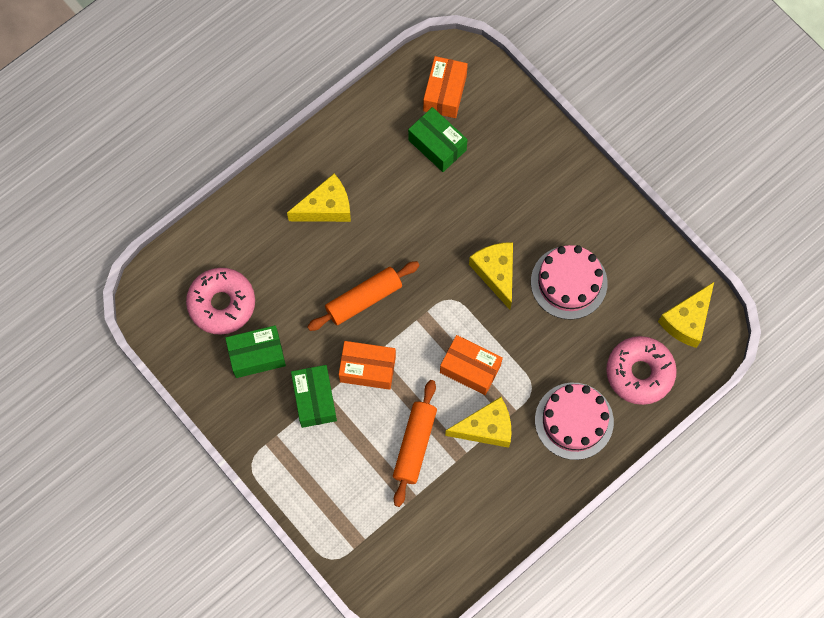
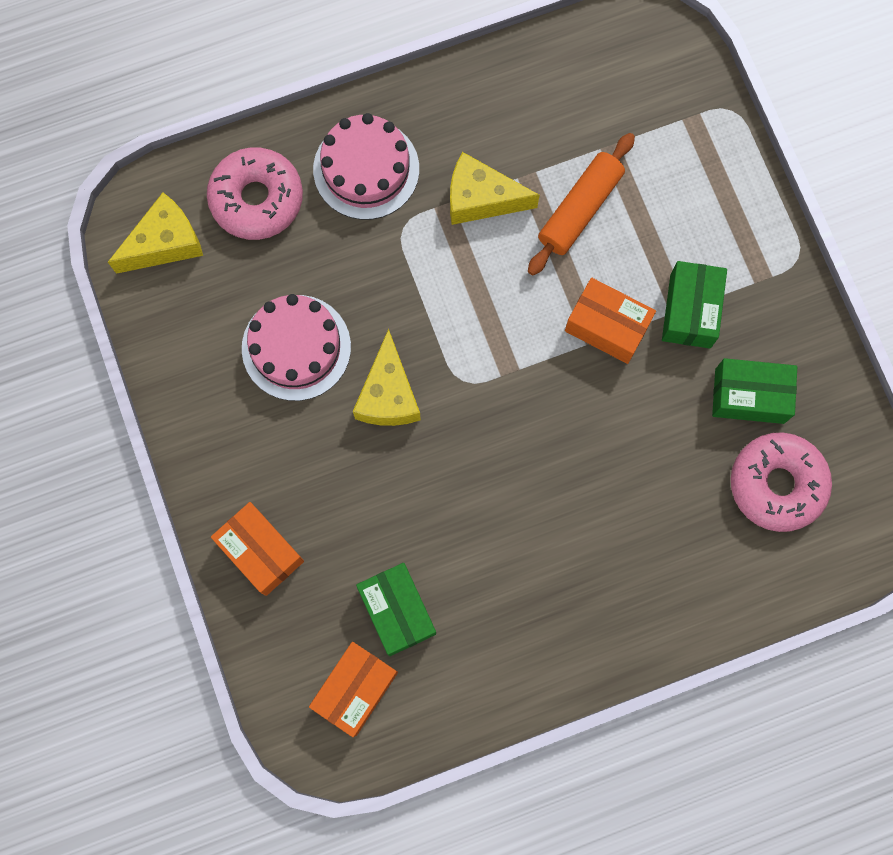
camera: 160 degrees left, 5 degrees up
(326, 207) = (588, 573): yellow cheese -> none
(363, 299) = (580, 422): orange rolling pin -> none
(470, 369) = (472, 280): orange box -> orange box (261, 551)

